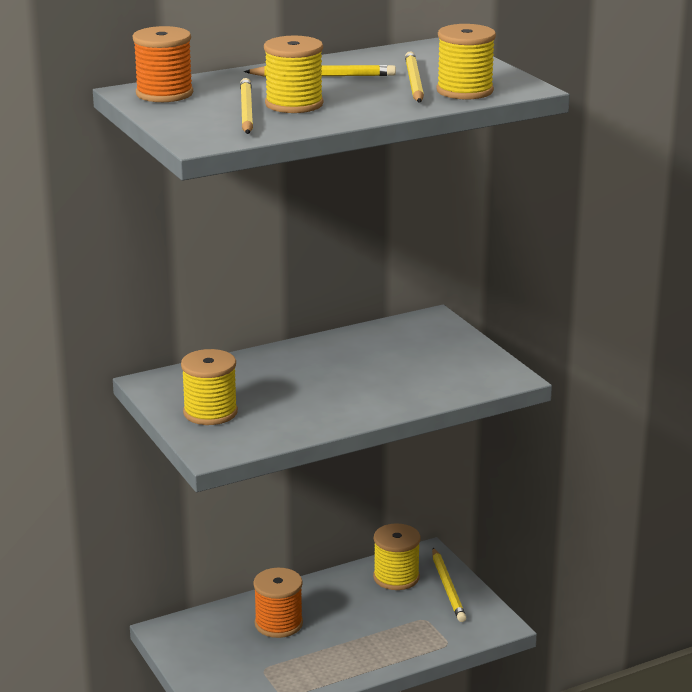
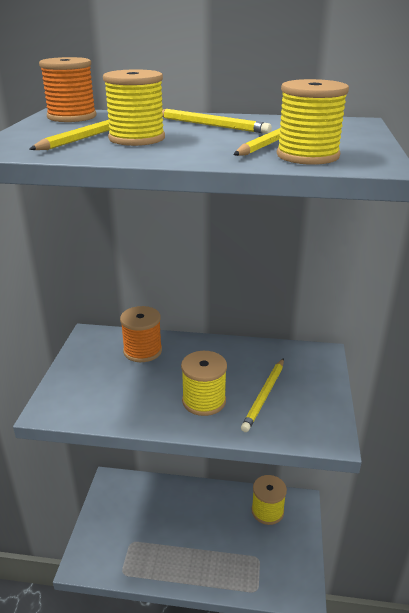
camera: 35 degrees right, 5 degrees up
(210, 412) = (90, 374): yellow spool -> yellow spool (204, 401)
(278, 624) = (170, 510): orange spool -> orange spool (142, 351)
(448, 587) = (294, 538): yellow pencil -> yellow pencil (264, 396)

